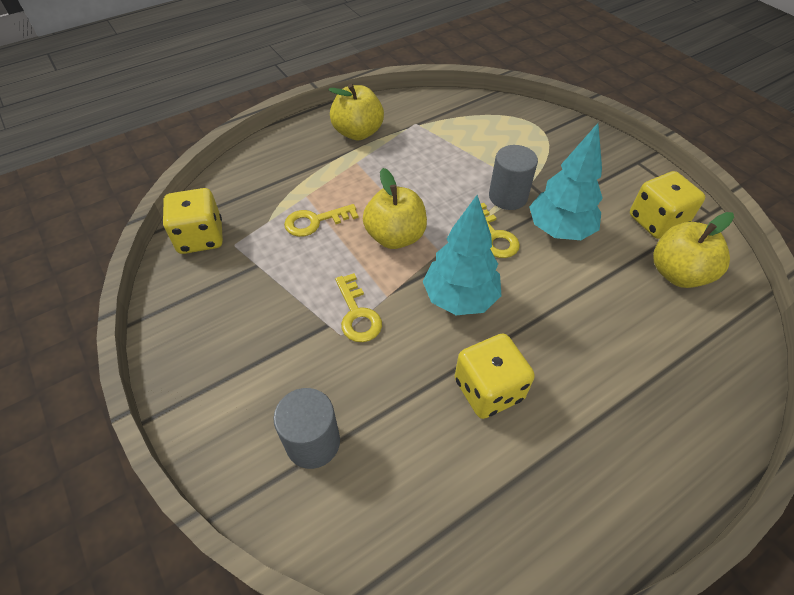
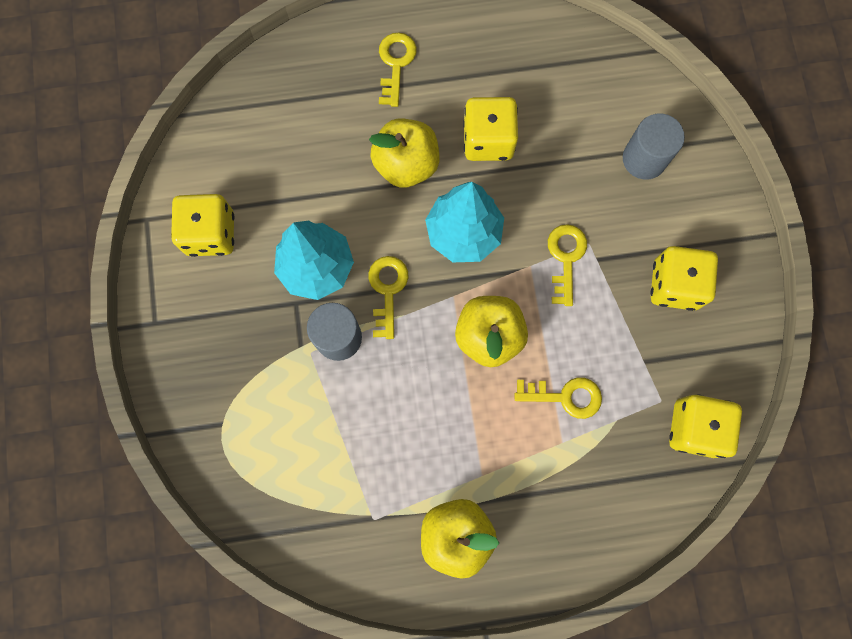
camera: 155 degrees left, 25 degrees up
(244, 331) = (674, 285): none -> yellow dice
(636, 429) = (396, 64): none -> yellow key
(677, 273) = (245, 169): yellow apple -> yellow apple (406, 164)

